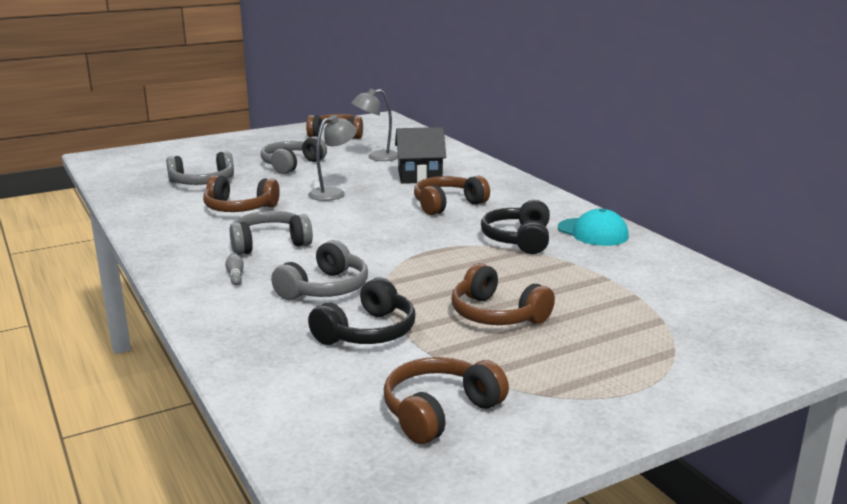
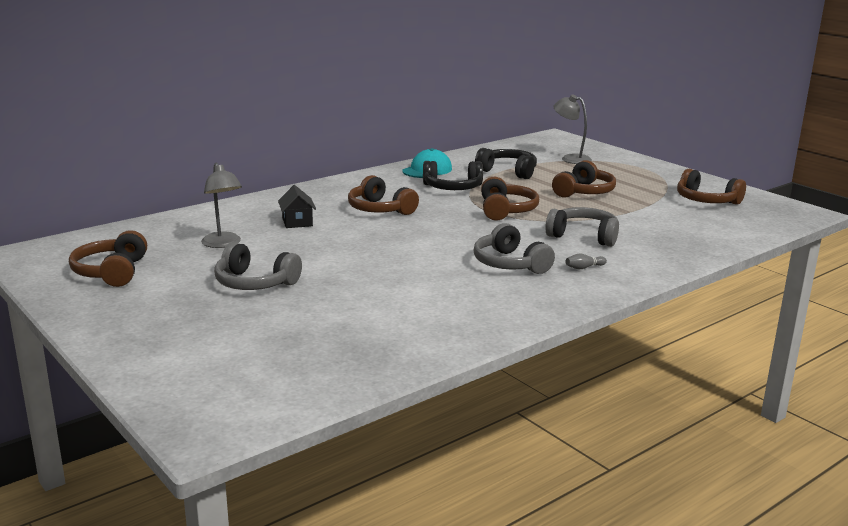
camera: 100 degrees left, 0 degrees up
(202, 182) = (334, 323): grey headphones -> none
(239, 208) = (421, 289): brown headphones -> brown headphones (506, 210)
(333, 193) = (358, 253): grey lamp -> grey lamp (570, 158)
(367, 332) = (637, 220): black headphones -> black headphones (508, 172)
(420, 177) = (297, 222): black house -> black house, size x0.64

